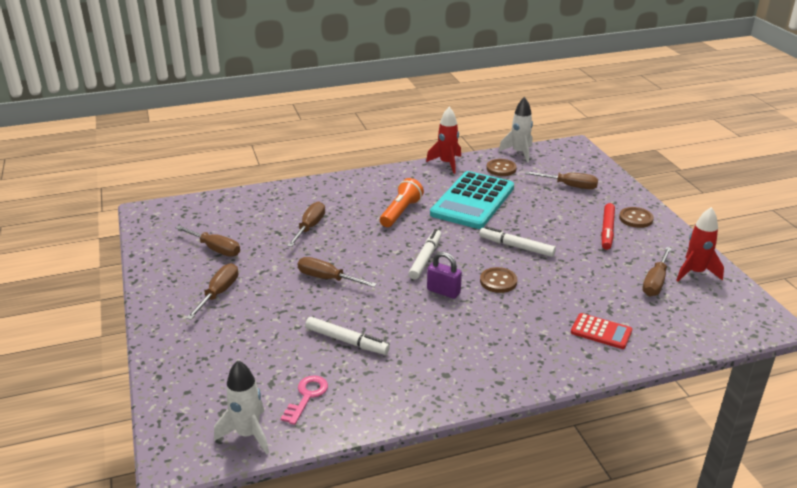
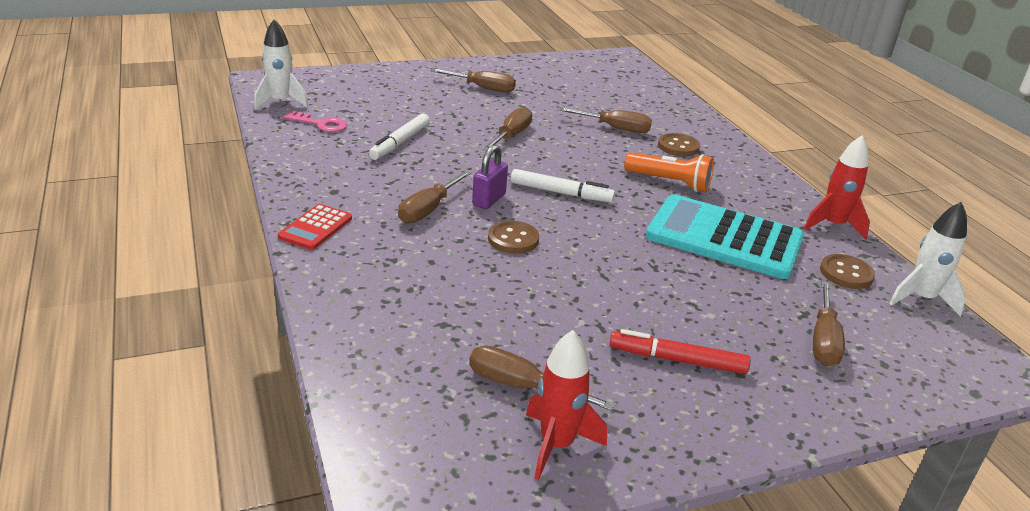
camera: 85 degrees right, 0 degrees up
(215, 249) = (560, 85): brown screwdriver -> brown screwdriver (429, 209)
(516, 247) = (604, 262): white marker -> none
(601, 332) = (394, 308): red calculator -> red calculator (315, 227)
(636, 219) = (732, 404): brown button -> brown button (678, 146)

